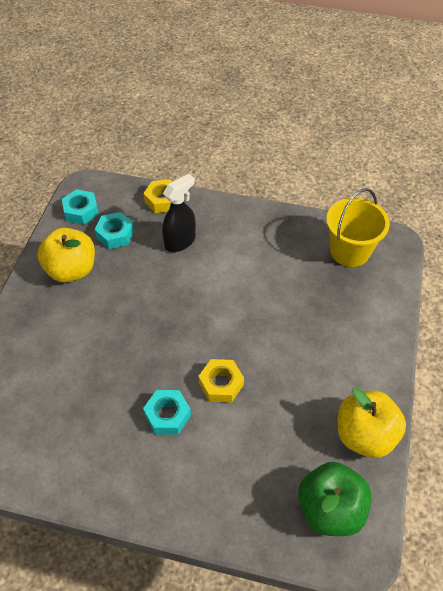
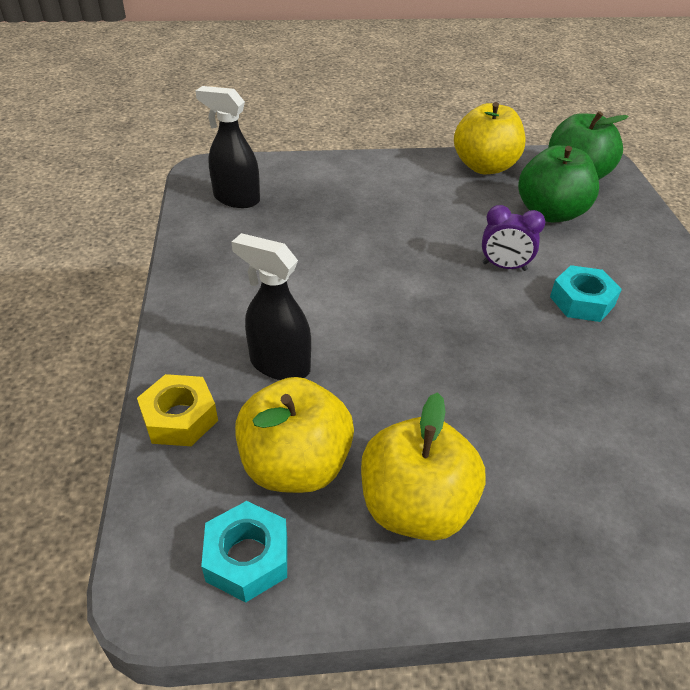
camera: 110 degrees left, 10 degrees down
(115, 234) = (295, 466): turquoise nut -> yellow apple
(221, 384) = (504, 267): yellow nut -> purple clock
(278, 453) = (550, 213): none -> green apple
(349, 251) = (236, 199): yellow bucket -> black spray bottle

